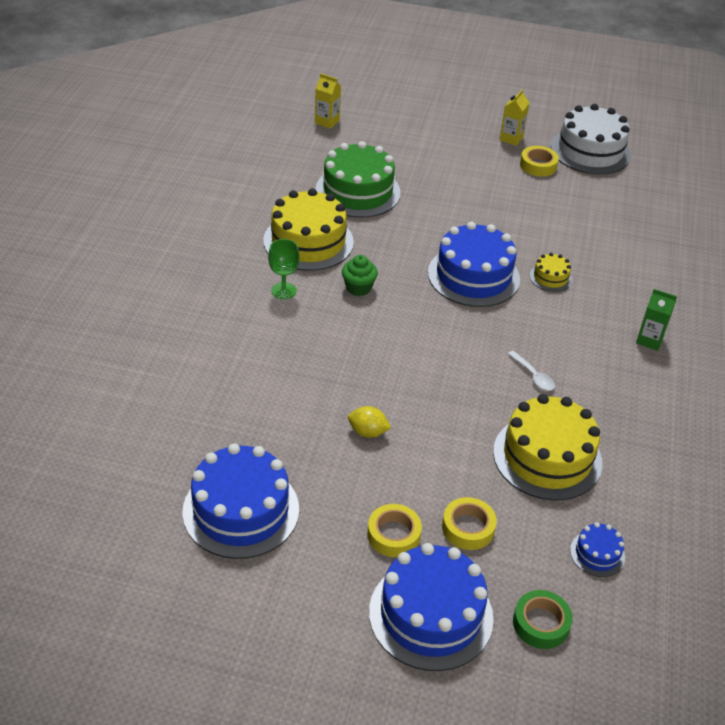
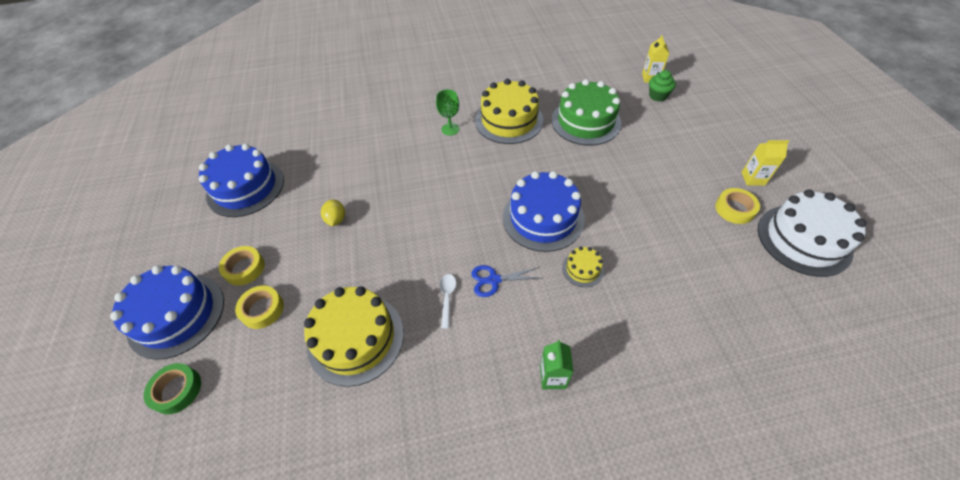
camera: 70 degrees right, 10 degrees up
(358, 288) = (479, 161): green cupcake -> green cupcake (658, 96)
(530, 337) = (494, 280): none -> blue scissors
(533, 376) = (447, 297): white spoon -> white spoon turned 150 degrees clockwise
(597, 554) = (258, 411): blue cake -> none

